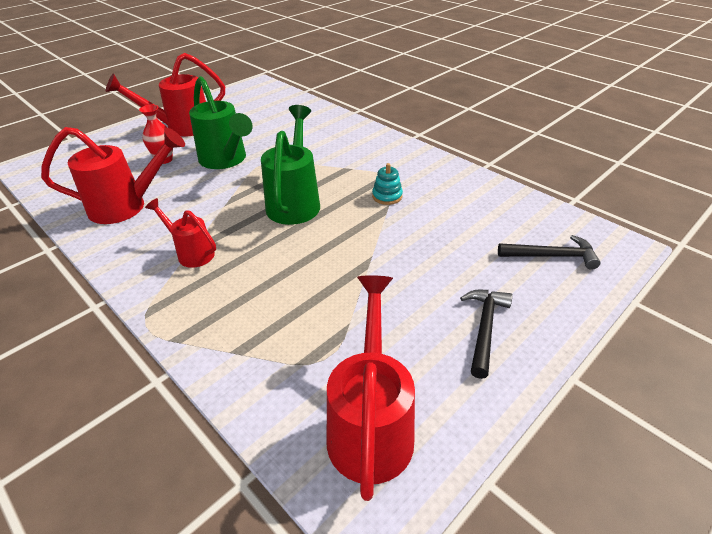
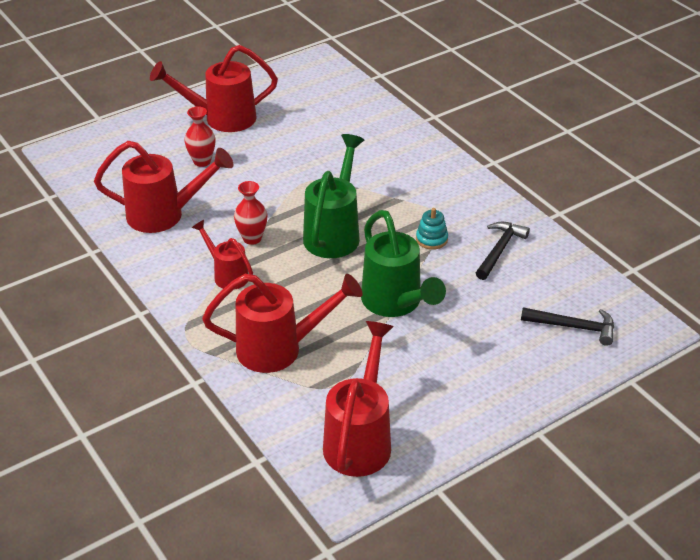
camera: 10 degrees right, 0 degrees up
(215, 216) = (252, 238): none -> red vase
(226, 161) = (268, 172): green watering can -> green watering can (396, 304)
(256, 323) = (280, 349): none -> red watering can
(485, 328) = (480, 382): black hammer -> black hammer (500, 250)

